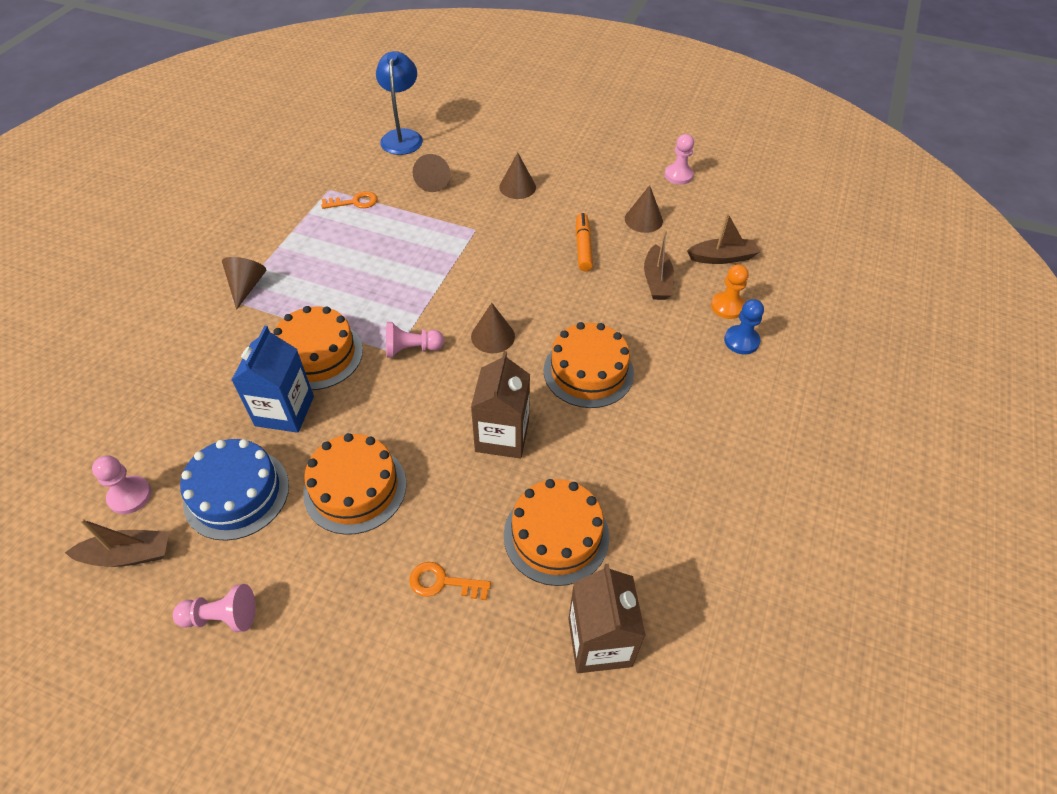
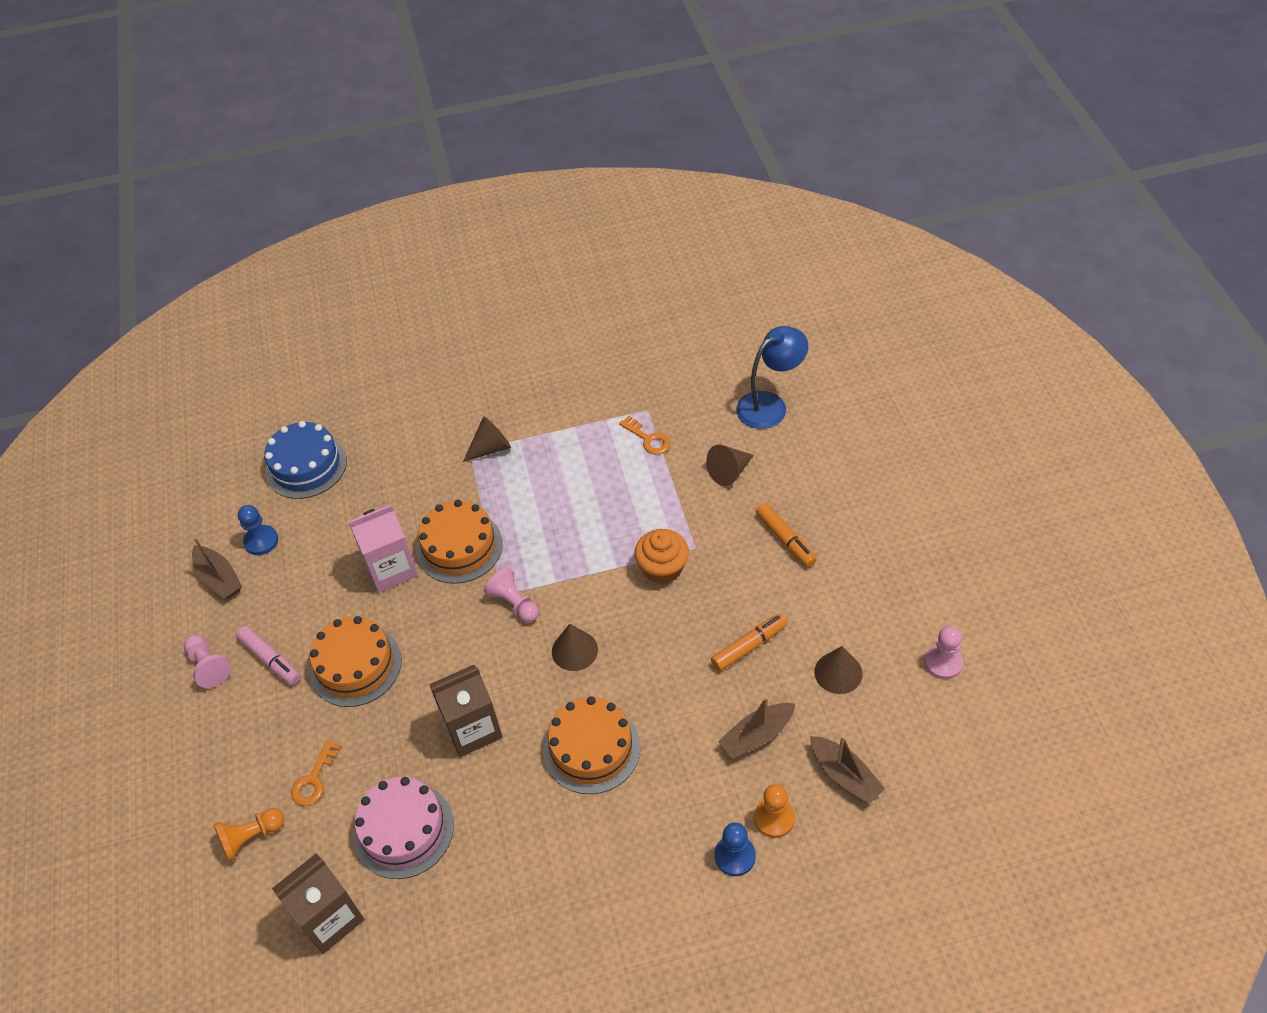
camera: 60 degrees right, 0 degrees up
(130, 496) = (261, 541): pink pawn -> blue pawn
(236, 493) = (303, 598): blue cake -> blue cake (306, 466)
(275, 555) = (270, 660): none -> pink marker
(284, 411) = (391, 569): blue carton -> pink carton
(443, 582) = (314, 779): orange key -> orange key turned 135 degrees counterclockwise
(458, 673) = (251, 837): none -> orange pawn
(474, 253) = (662, 568): none -> orange cupcake
(517, 187) = (785, 539): brown cone -> orange marker
(556, 535) = (403, 830): orange cake -> pink cake

